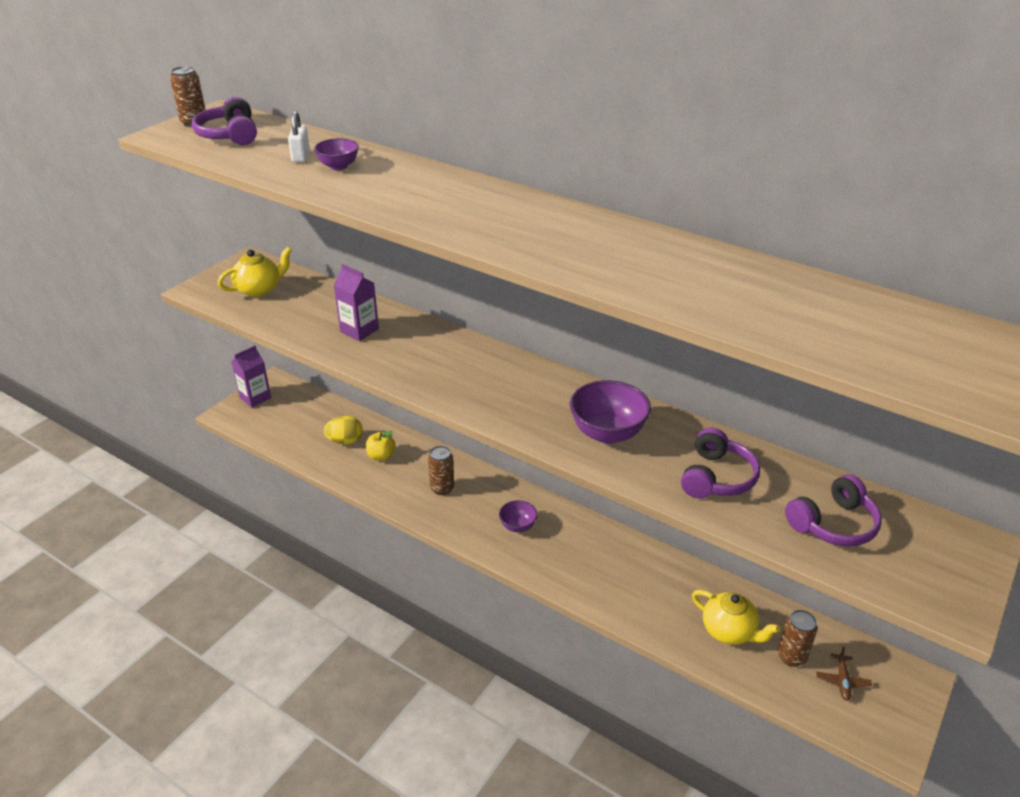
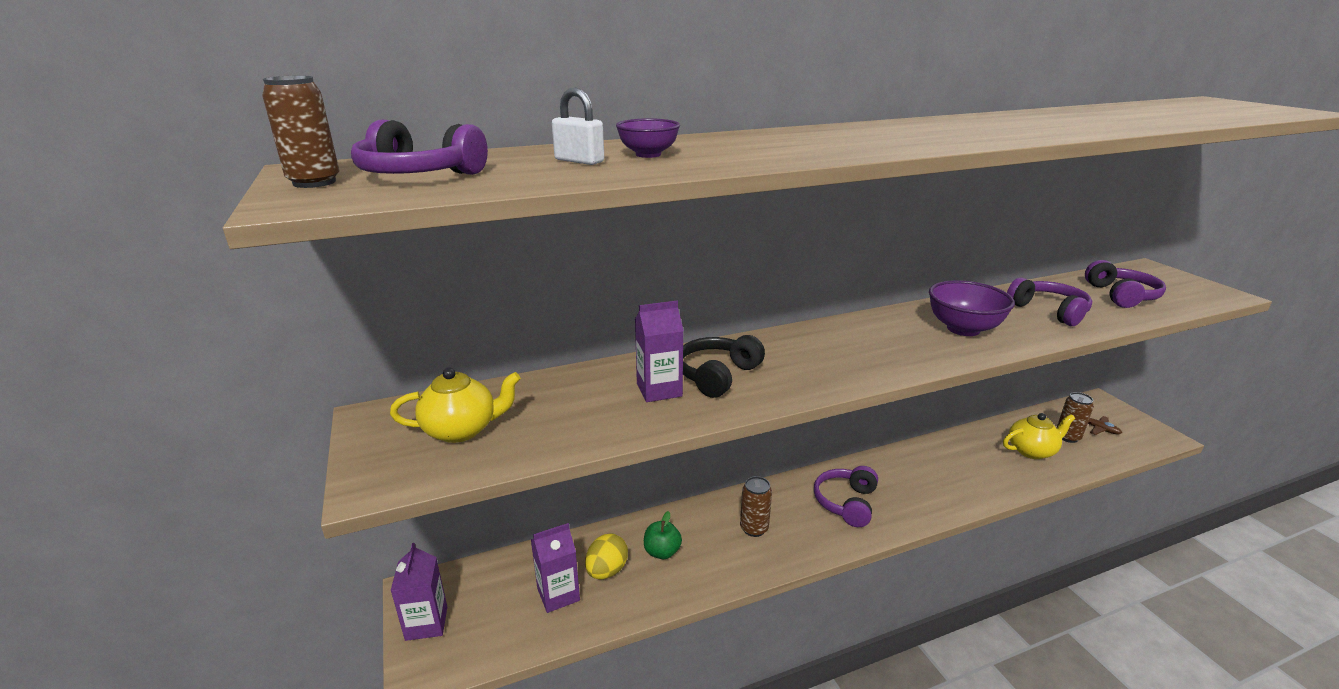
camera: 55 degrees left, 10 degrees down
(259, 289) = (461, 430): yellow teapot -> yellow teapot turned 75 degrees clockwise
(311, 432) = (558, 594): none -> purple carton
(381, 456) = (662, 552): yellow apple -> green apple
(399, 344) = (717, 375): none -> black headphones
(518, 526) = (846, 503): purple bowl -> purple headphones

